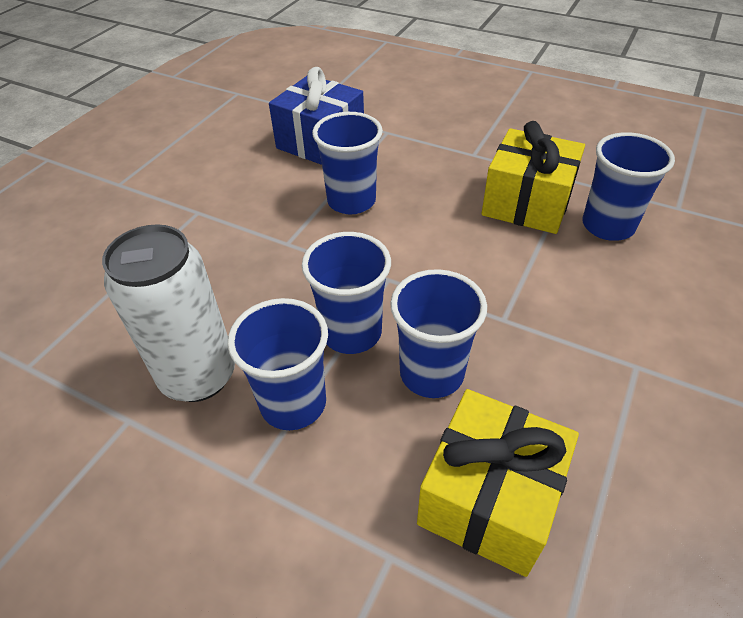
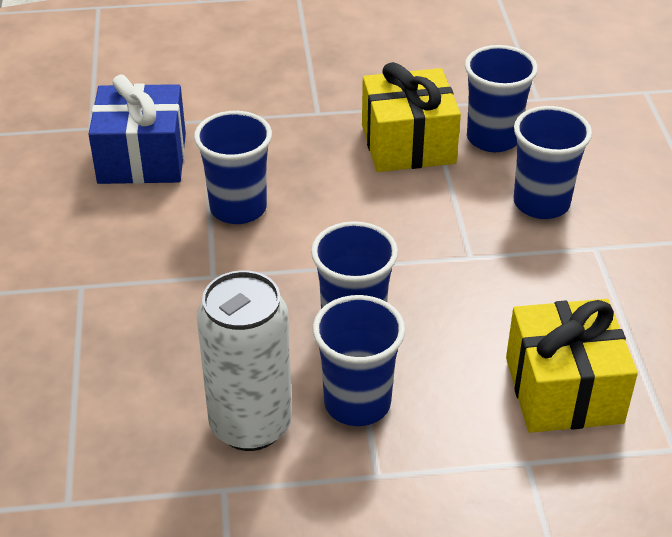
camera: 35 degrees left, 5 degrees down
(431, 373) = (449, 326): blue cup -> blue cup (541, 203)

